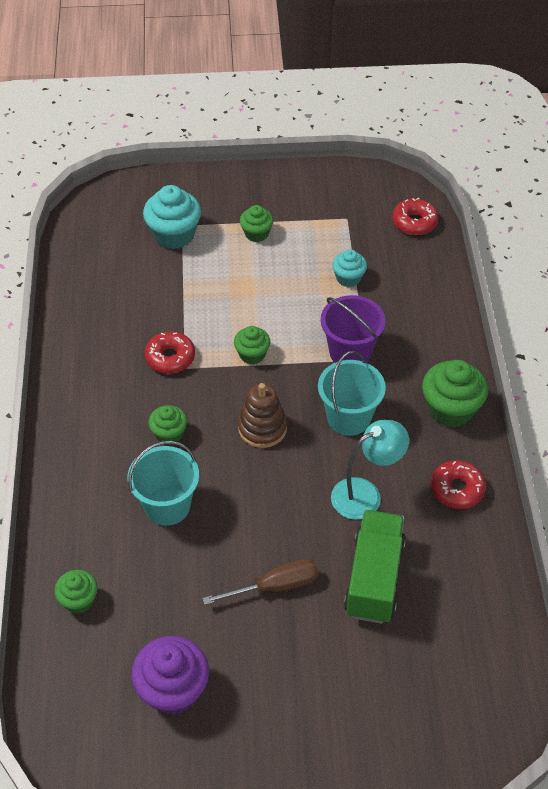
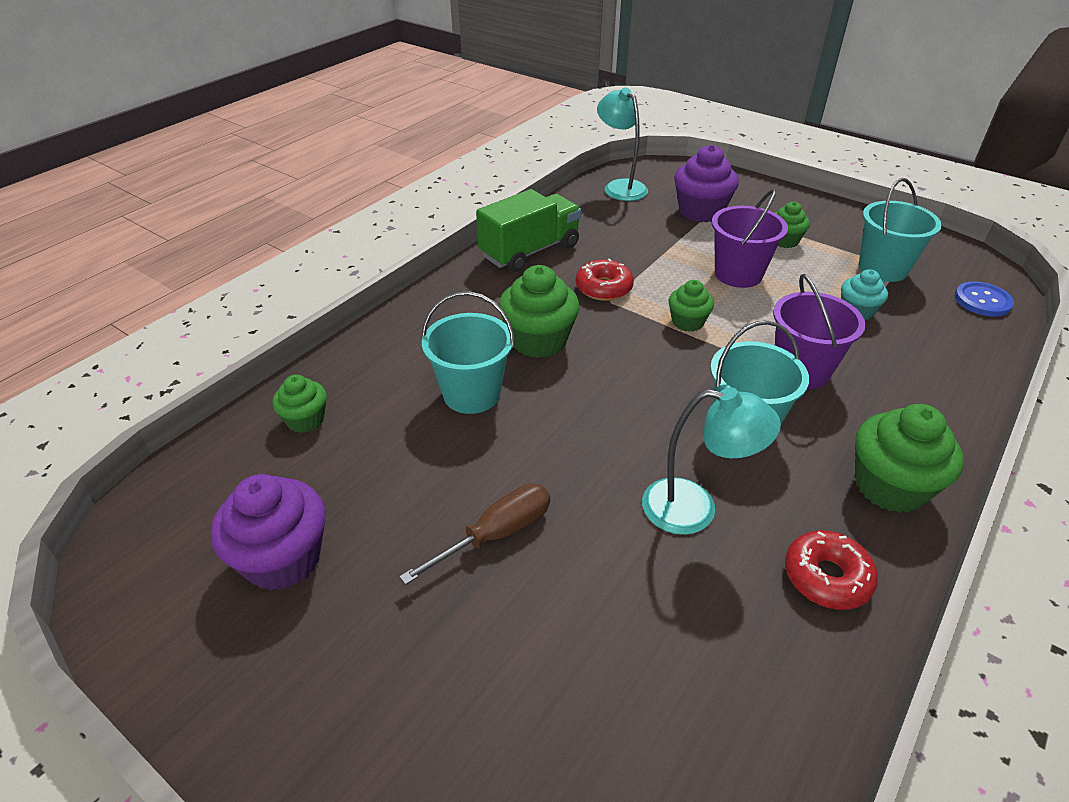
camera: 40 degrees right, 10 degrees down
(88, 240) = (620, 187): none -> turquoise lamp
(169, 434) = (538, 340): green cupcake -> green cupcake, size x1.70
(174, 235) = (700, 211): turquoise cupcake -> purple cupcake
(250, 287) = (738, 274): none -> purple bucket
(262, 428) = (636, 384): brown stacking toy -> none
(276, 586) = (497, 534): brown screwdriver -> brown screwdriver turned 60 degrees counterclockwise
(338, 225) = (882, 268): none -> turquoise bucket
(374, 578) = (620, 605): green truck -> green truck (530, 251)
(414, 222) = (982, 301): red donut -> blue button

